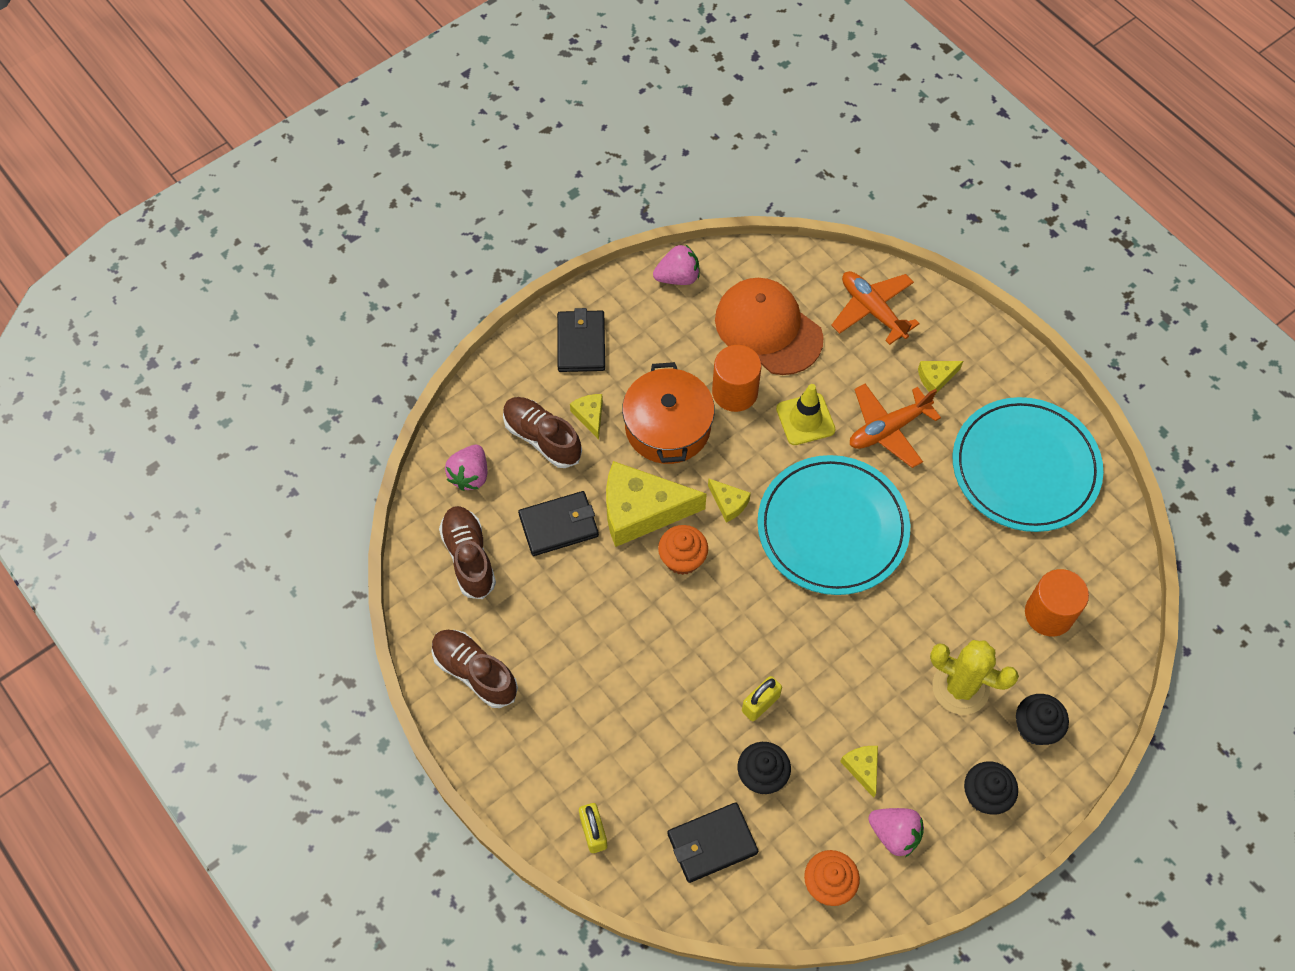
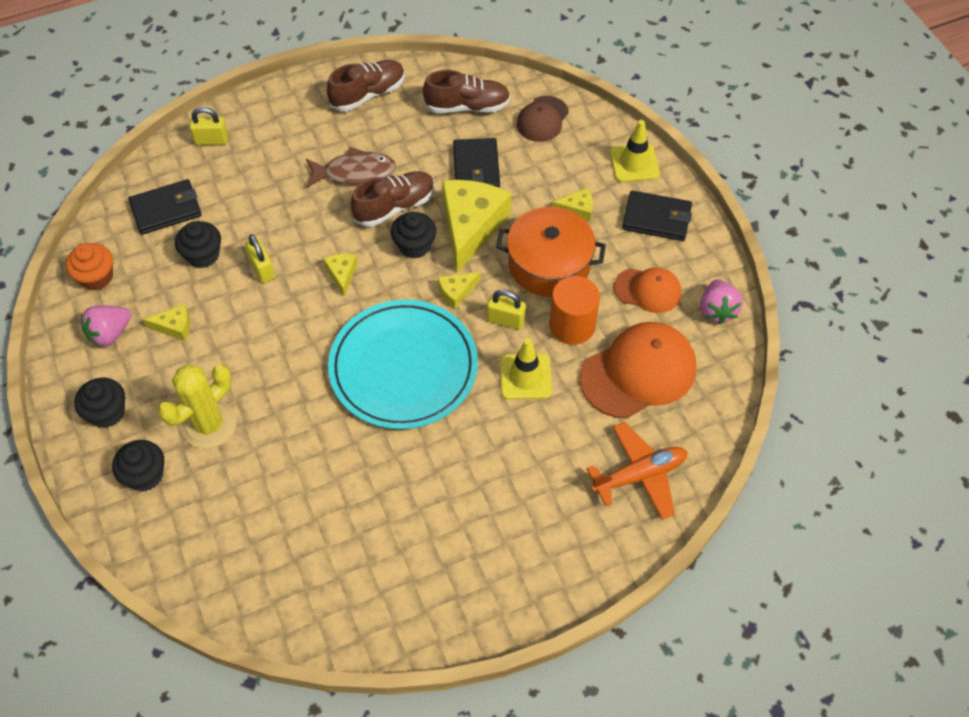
camera: 105 degrees right, 5 degrees down
(470, 475) = (542, 119): pink strawberry -> brown cap
(512, 375) = (634, 163): none -> yellow traffic cone
(542, 438) = (564, 172): brown shoe -> brown shoe (395, 207)
(599, 649) = (355, 172): none -> brown fish
(672, 336) = (647, 290): none -> orange cap
(682, 558) = (414, 245): orange cupcake -> black cupcake
(712, 843) = (166, 209): black wallet -> black wallet turned 75 degrees clockwise
(747, 451) = (505, 320): none -> yellow padlock
(888, 429) = (493, 446): orange plane -> none
(936, 378) = (540, 511): yellow cheese -> yellow cheese (342, 274)
(1025, 467) = (409, 563): turquoise plate -> none
(1049, 614) = (246, 527): orange cylinder -> none

